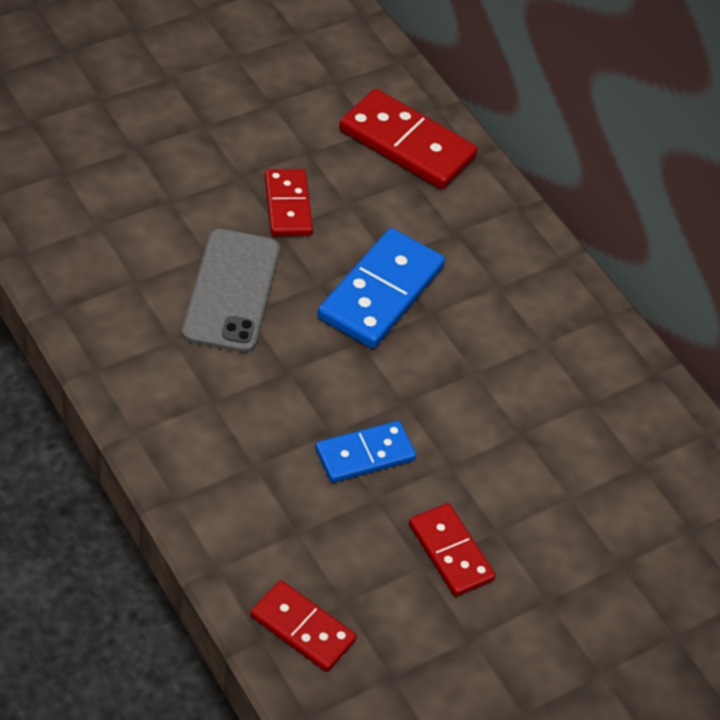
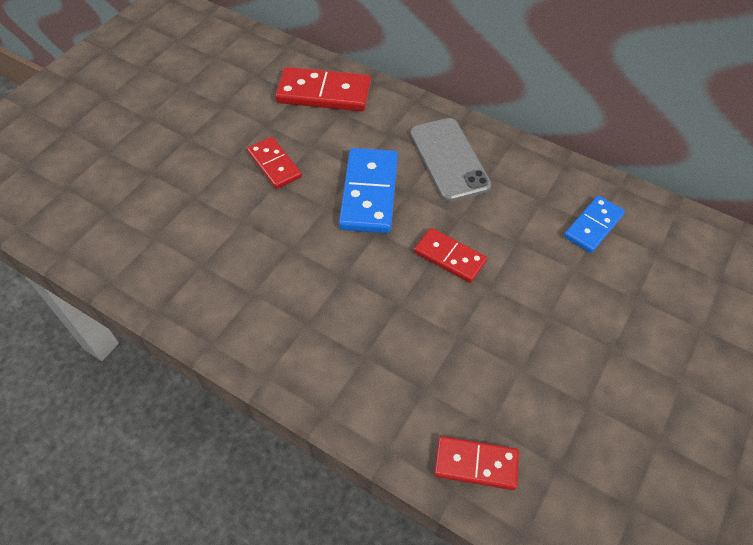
camera: 20 degrees left, 5 degrees up
(231, 291) = (272, 239): grey phone -> grey phone (449, 159)
(364, 454) = (431, 308): blue domino -> blue domino (593, 226)
(451, 552) = (531, 348): red domino -> red domino (449, 257)

